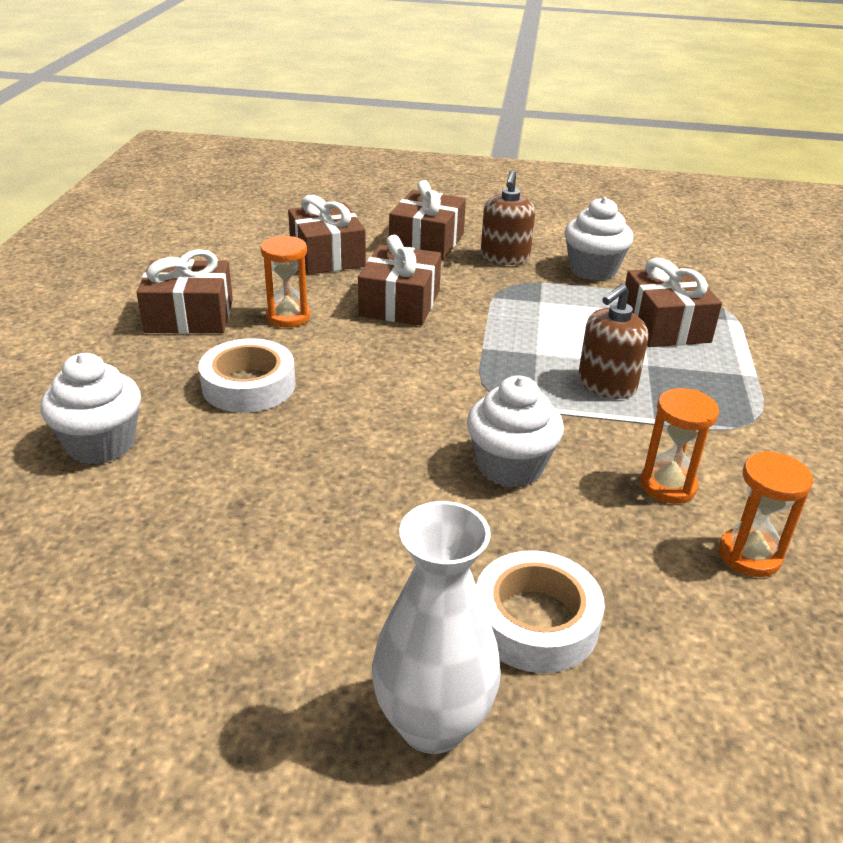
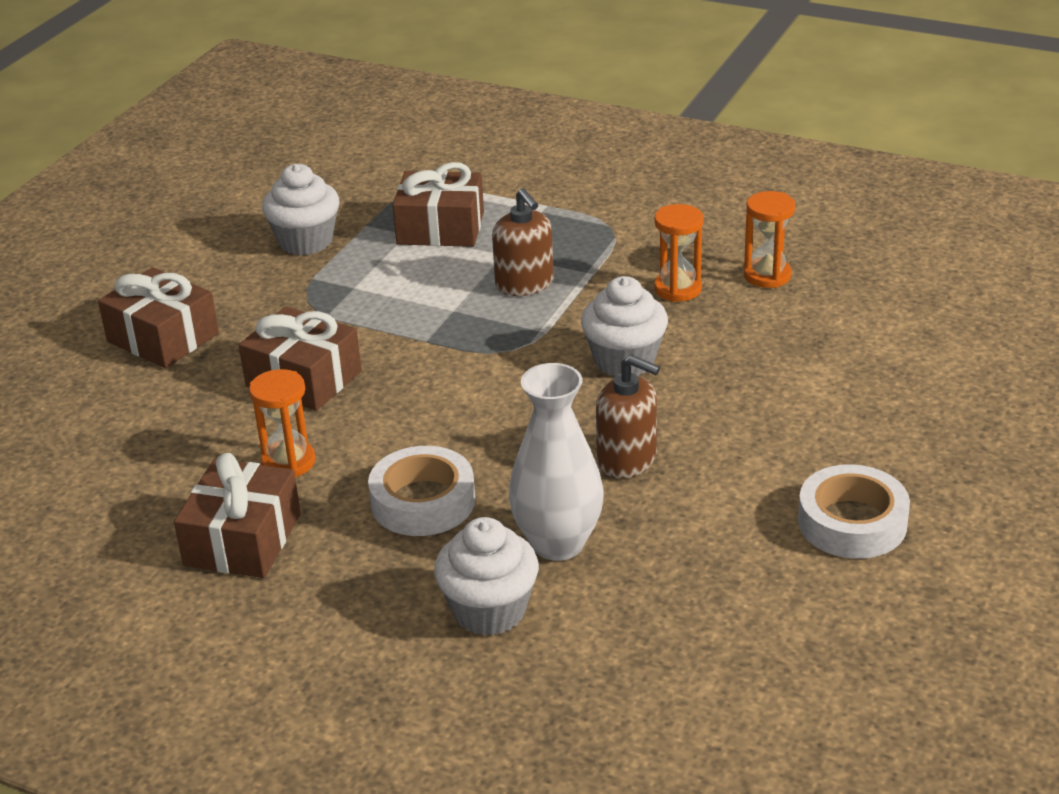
camera: 70 degrees left, 0 degrees up
(327, 256) = (149, 418): brown gift -> none
(432, 724) = (891, 445): white vase -> white vase (558, 543)
(505, 257) = (240, 290): brown soap dispenser -> brown soap dispenser (627, 459)
(535, 621) = (808, 384): white tape -> white tape (852, 522)

